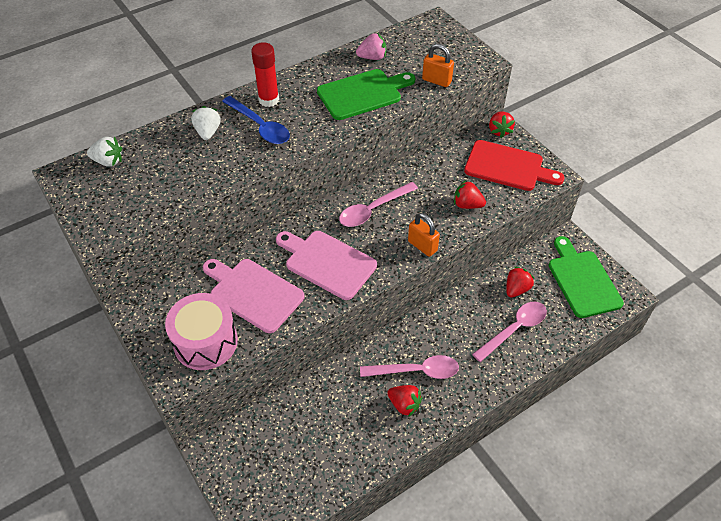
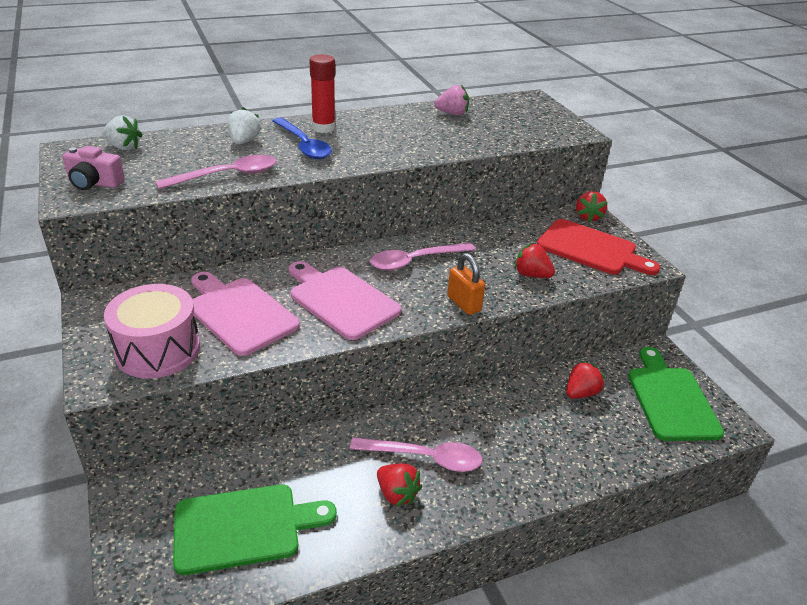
camera: 10 degrees right, 15 degrees down
(105, 210) = (94, 183): none -> pink camera
(363, 93) = (430, 137): green cutting board -> green cutting board (244, 527)
(436, 81) = (519, 139): orange padlock -> none
(514, 329) = (569, 436): pink spoon -> pink spoon (228, 175)

